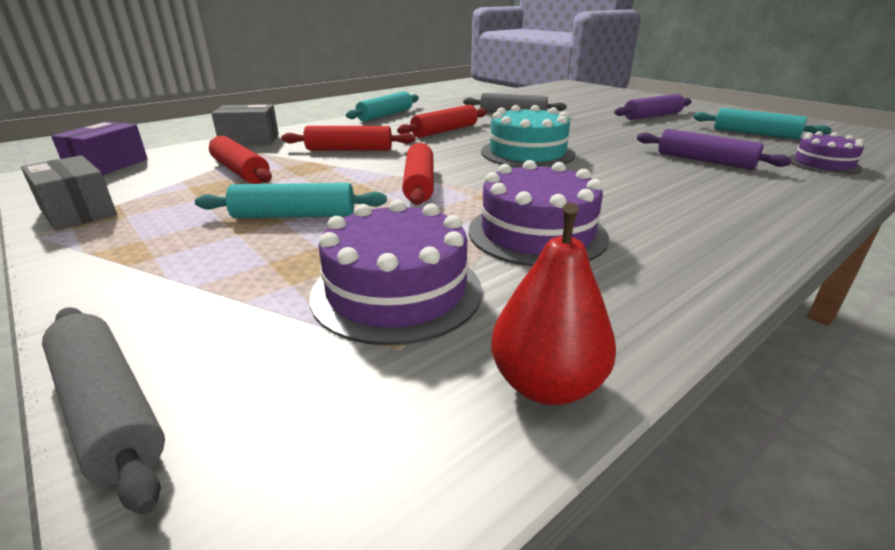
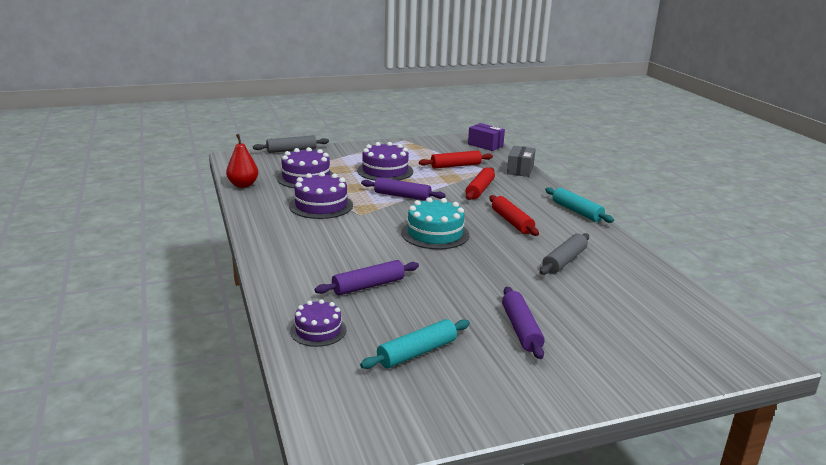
camera: 110 degrees right, 5 degrees down
(78, 212) = (422, 143): grey box -> none
(294, 215) = (385, 171): turquoise rolling pin -> purple cake
(419, 184) = (402, 196): red rolling pin -> purple rolling pin

